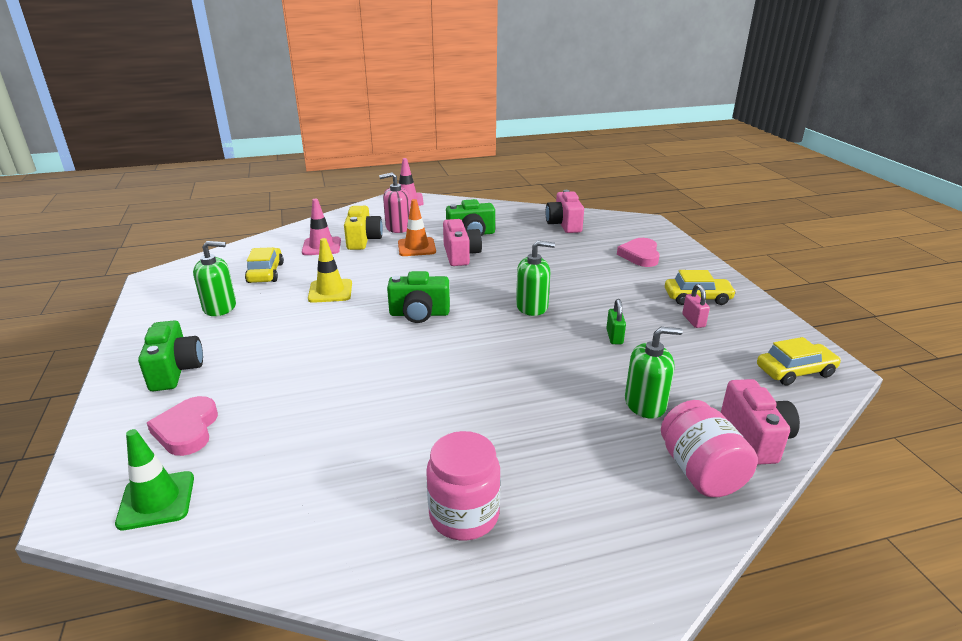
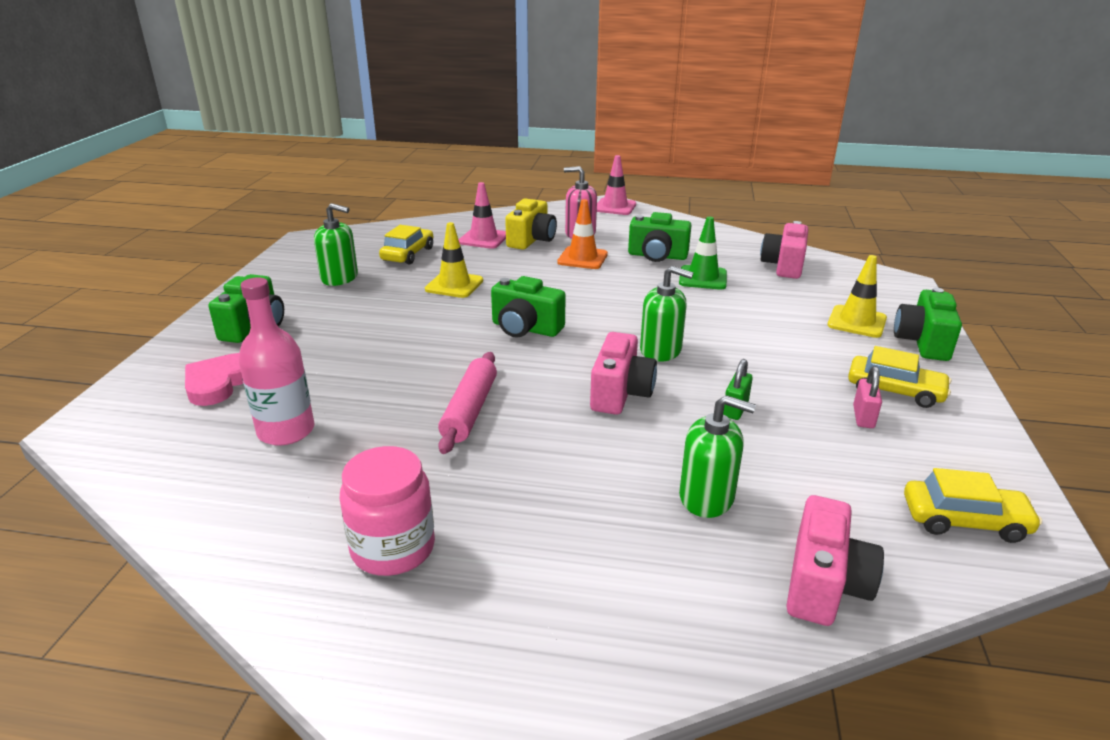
camera: 25 degrees right, 0 degrees up
(156, 500) = (144, 438): green traffic cone -> green traffic cone (703, 278)
(291, 452) = (286, 431): none -> pink bottle
(431, 390) = (470, 410): none -> pink rolling pin
(461, 255) = (625, 276): pink camera -> pink camera (620, 393)
(640, 255) = (856, 322): pink heart -> yellow traffic cone
(688, 261) = (922, 342): none -> green camera
(700, 471) = (709, 599): pink jar -> none

